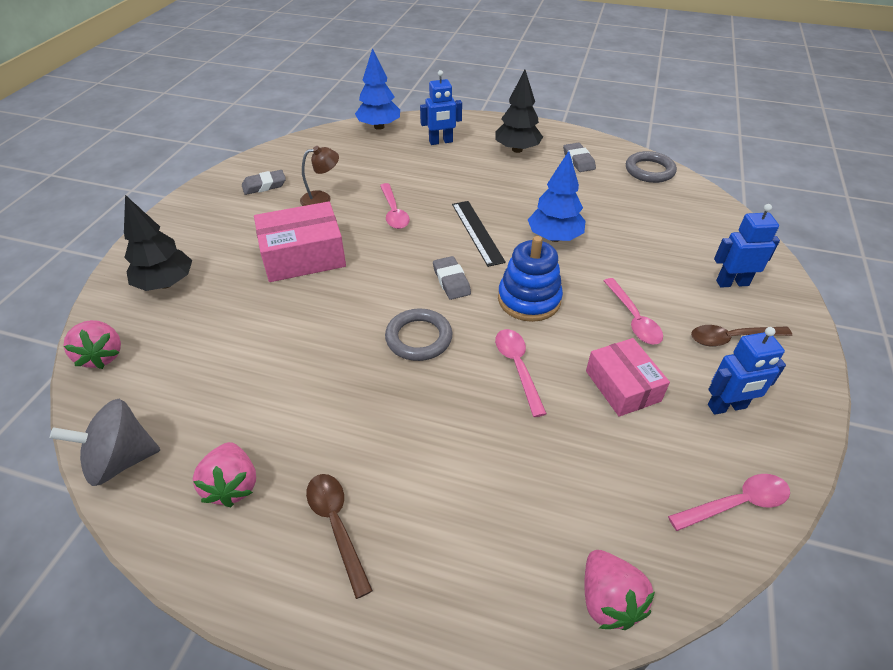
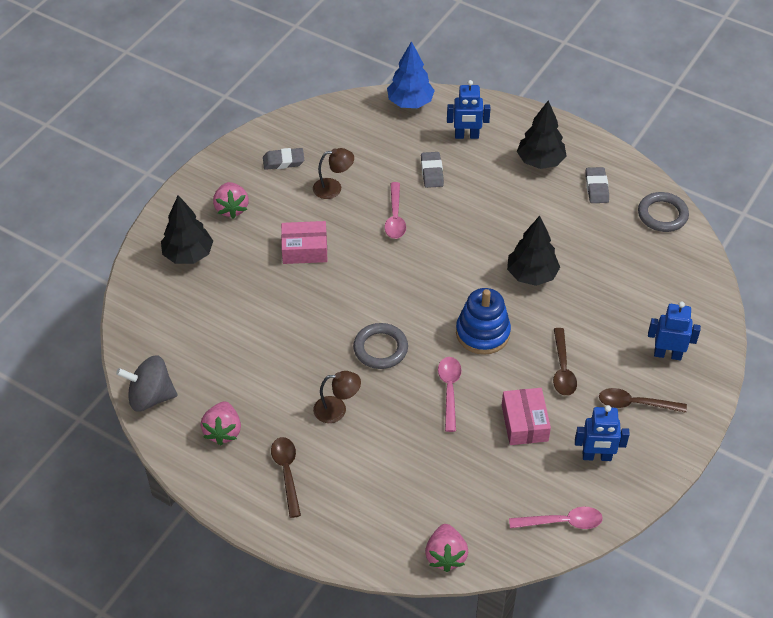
camera: 15 degrees right, 5 degrees up
(102, 356) = (138, 312): pink strawberry -> pink strawberry (231, 208)
(303, 256) = (304, 249): pink box -> pink box, size x0.67
(386, 421) = (337, 410): none -> brown lamp
(451, 281) = (423, 301): grey eraser -> grey eraser (432, 172)
(477, 232) = (463, 255): black ruler -> none
(554, 237) = (531, 275): blue tree -> black tree
(633, 319) = (562, 369): pink spoon -> brown spoon

